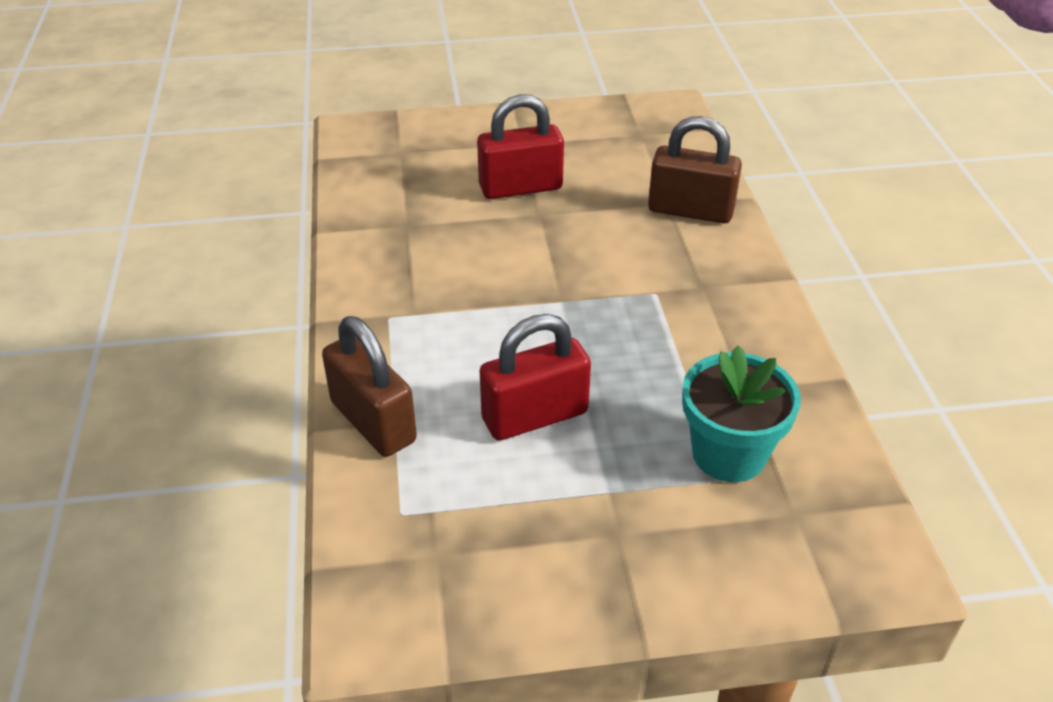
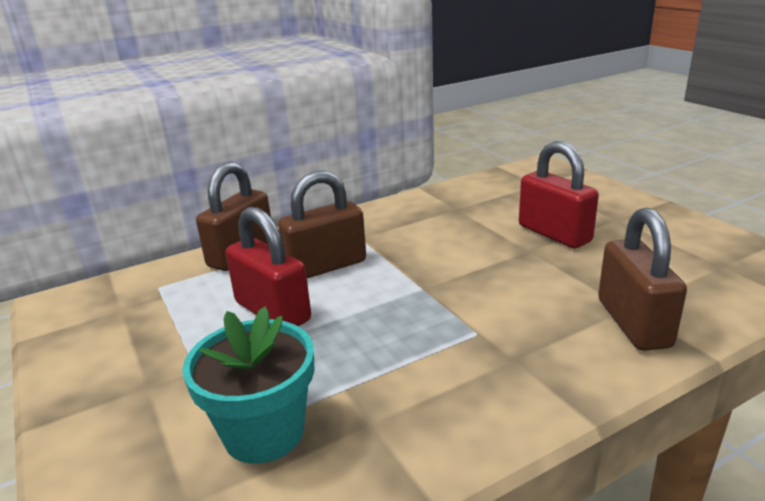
camera: 70 degrees right, 15 degrees down
(465, 356) = (326, 266): none -> brown padlock

